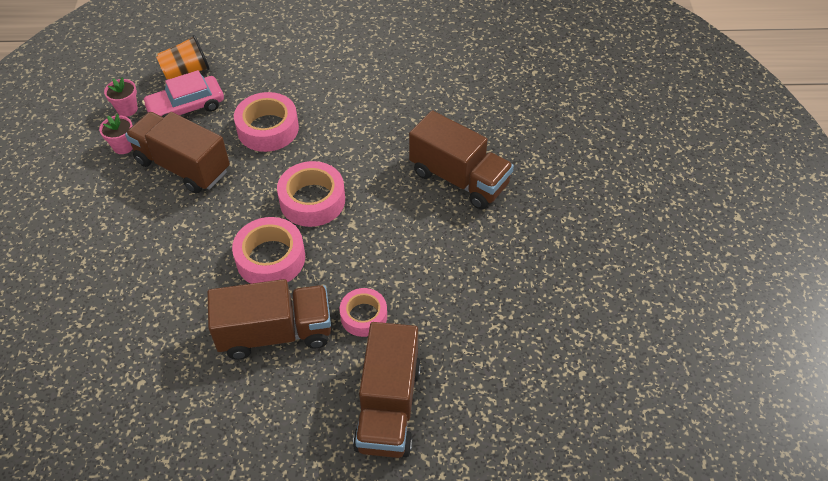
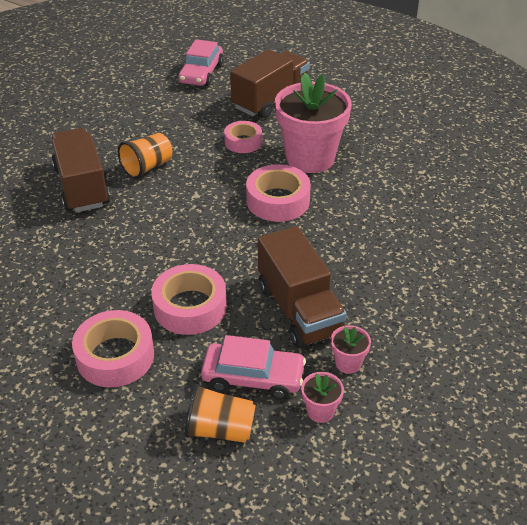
camera: 145 degrees left, 10 degrees down
(275, 333) = (310, 158): brown truck -> pink flower pot
(312, 200) = (209, 225): pink tape -> pink tape (115, 356)
(426, 230) = (147, 167): none -> orange cup
(515, 407) = (201, 73): none -> pink car

